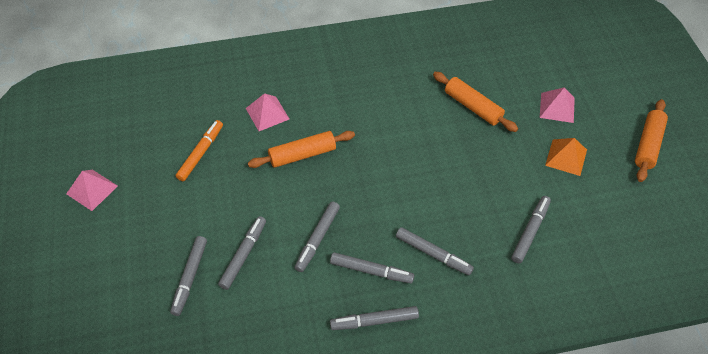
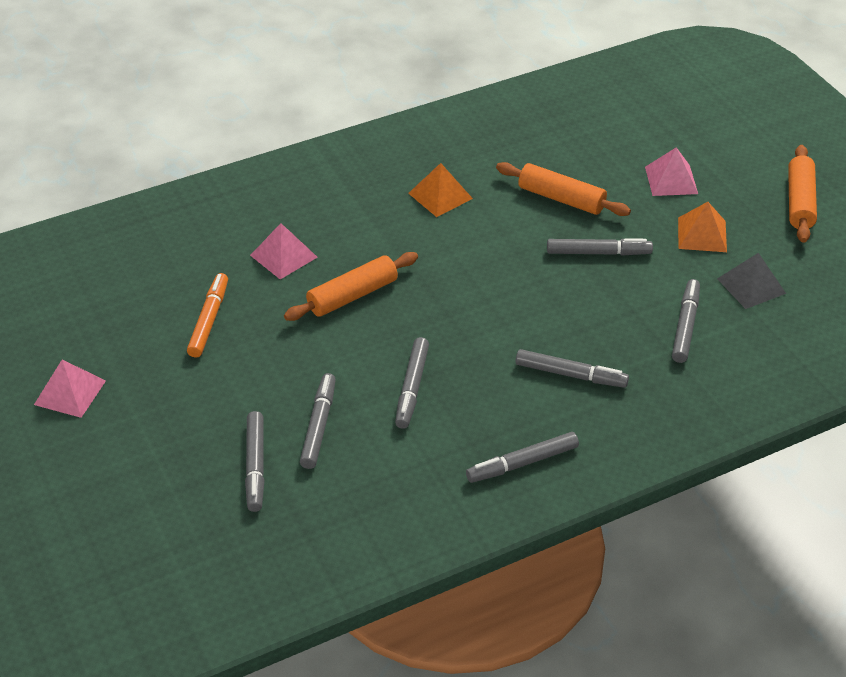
camera: 15 degrees left, 10 degrees down
(371, 271) = (497, 409): grey marker -> grey marker (598, 253)
(389, 87) = (440, 196): none -> orange pyramid
(590, 208) = (751, 286): none -> grey pyramid

